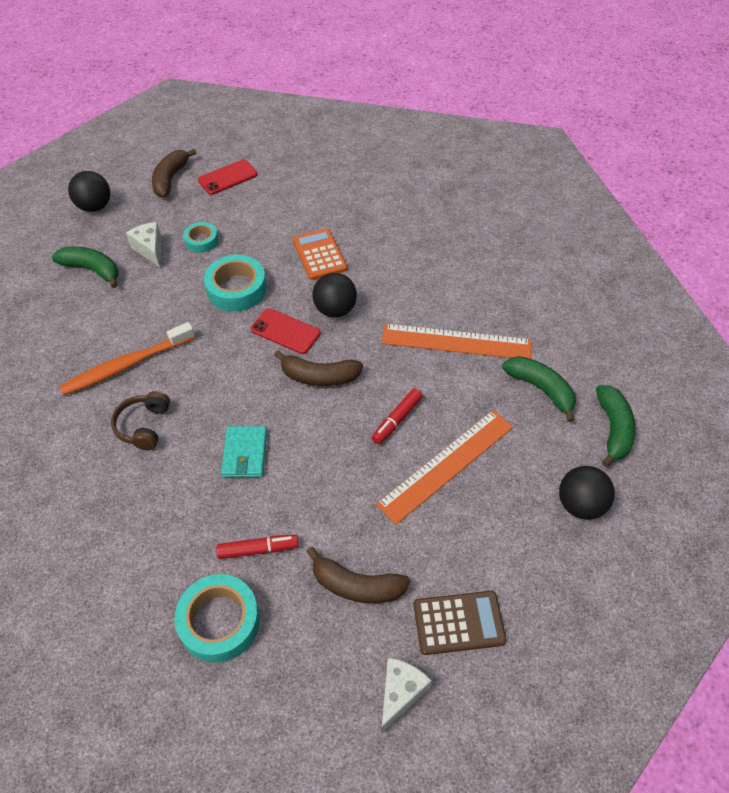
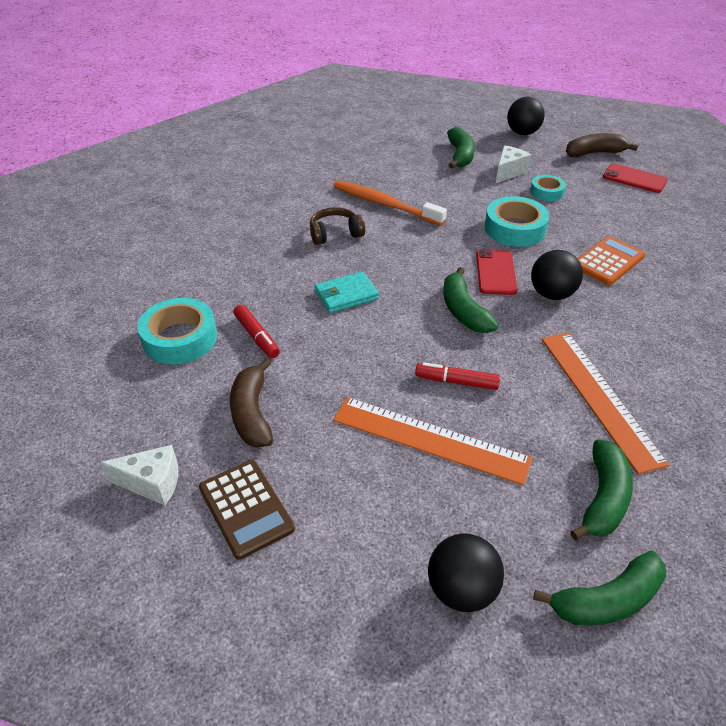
camera: 65 degrees right, 10 degrees down
(319, 376) = (463, 311): brown banana -> green banana

